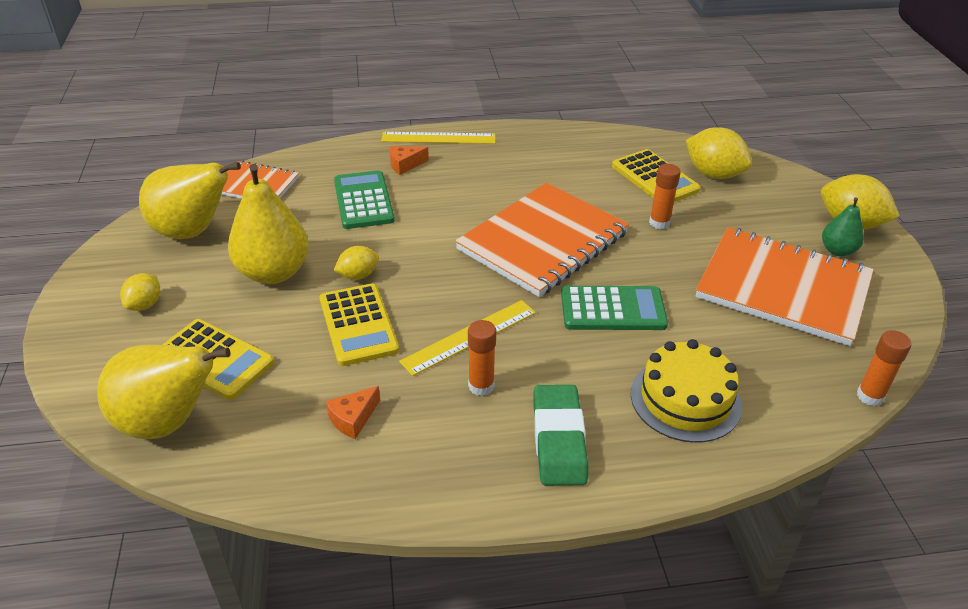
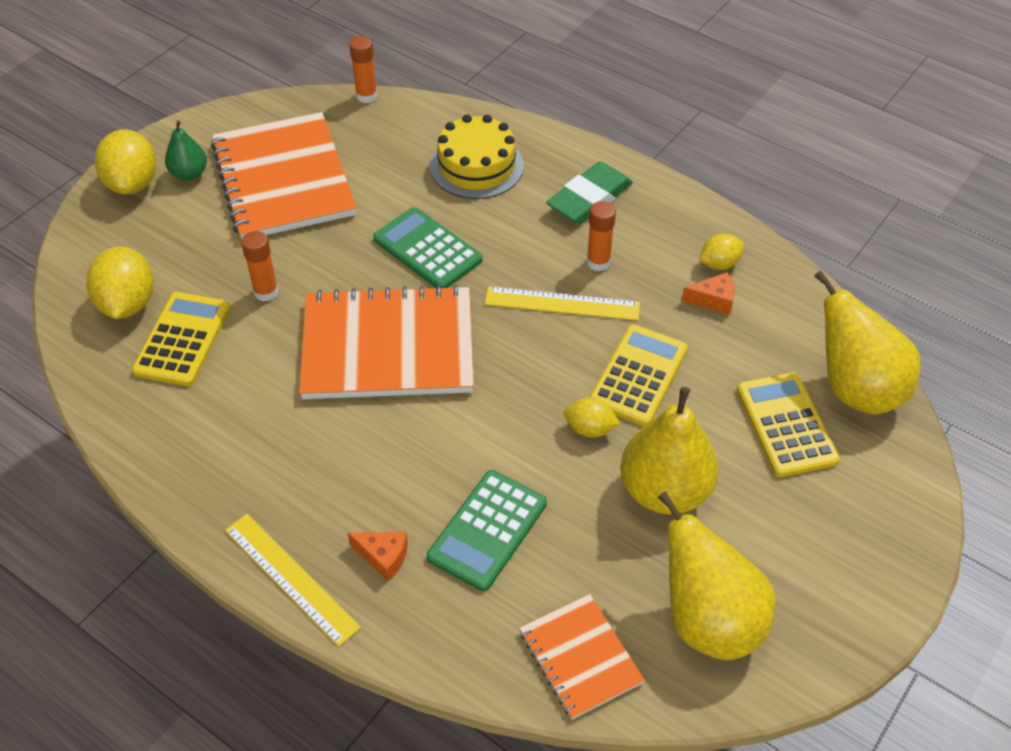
camera: 135 degrees left, 10 degrees up
(145, 304) = (817, 538): yellow lemon -> yellow lemon (719, 264)

